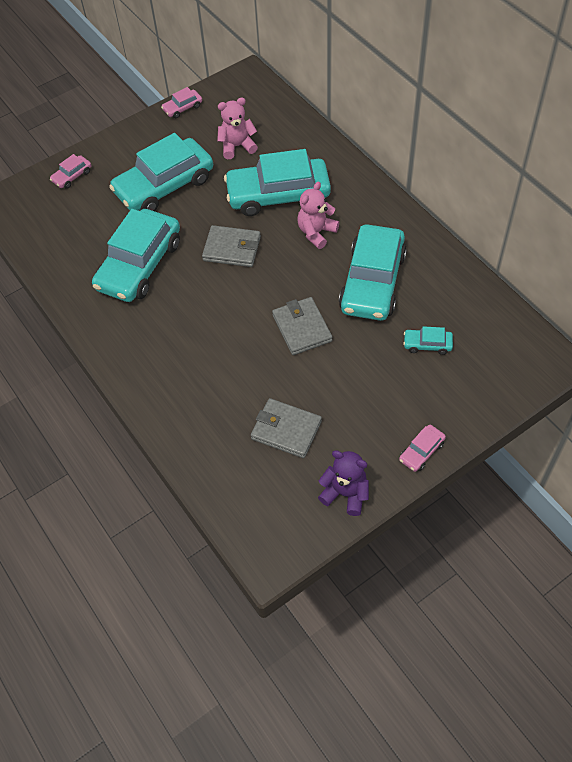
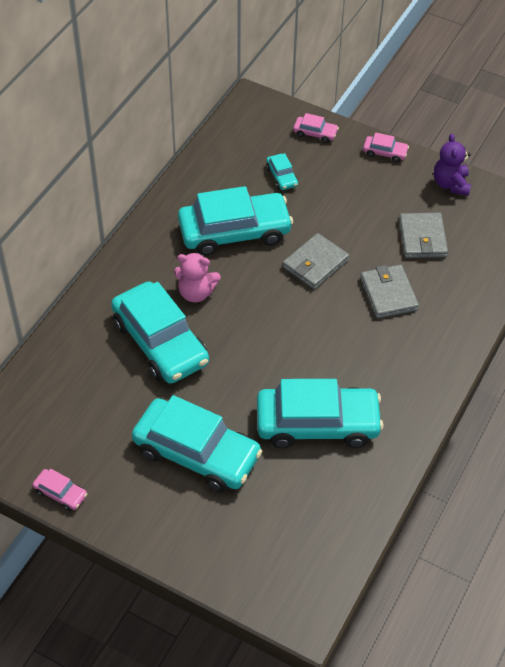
camera: 120 degrees left, 5 degrees down
(72, 176) = (228, 558): pink car -> pink car (315, 133)
(232, 249) = (253, 353): grey wallet -> grey wallet (388, 294)
(237, 146) = (103, 408): pink teddy bear -> none

